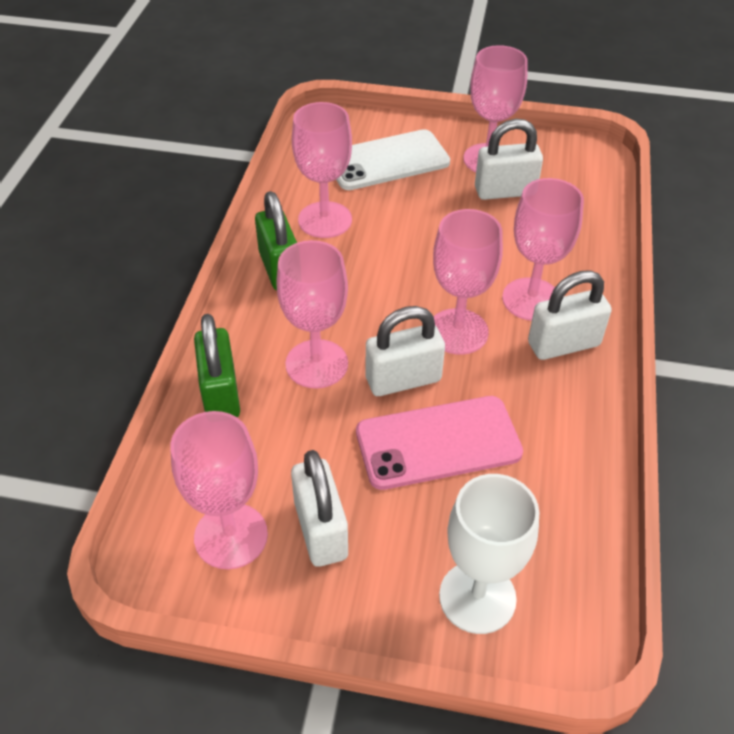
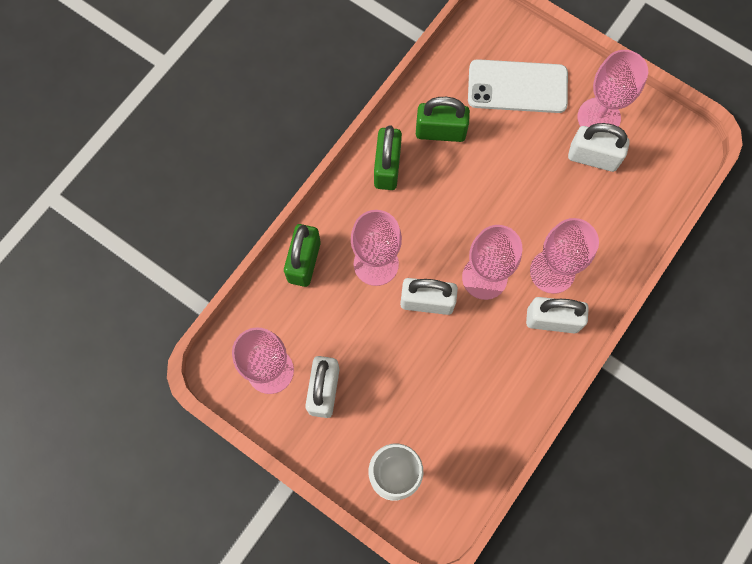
camera: 25 degrees right, 25 degrees up
(325, 220) = (440, 131): pink goblet -> green padlock
(438, 443) = (425, 361): pink phone -> none

